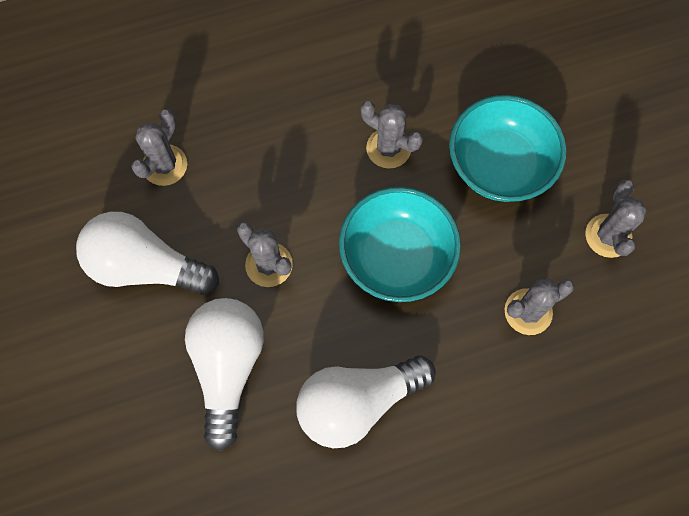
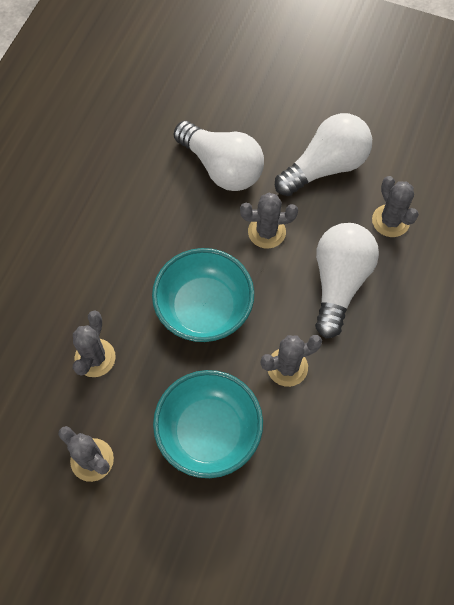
camera: 130 degrees right, 5 degrees down
(358, 402) = (137, 217): white light bulb -> white light bulb (339, 283)

